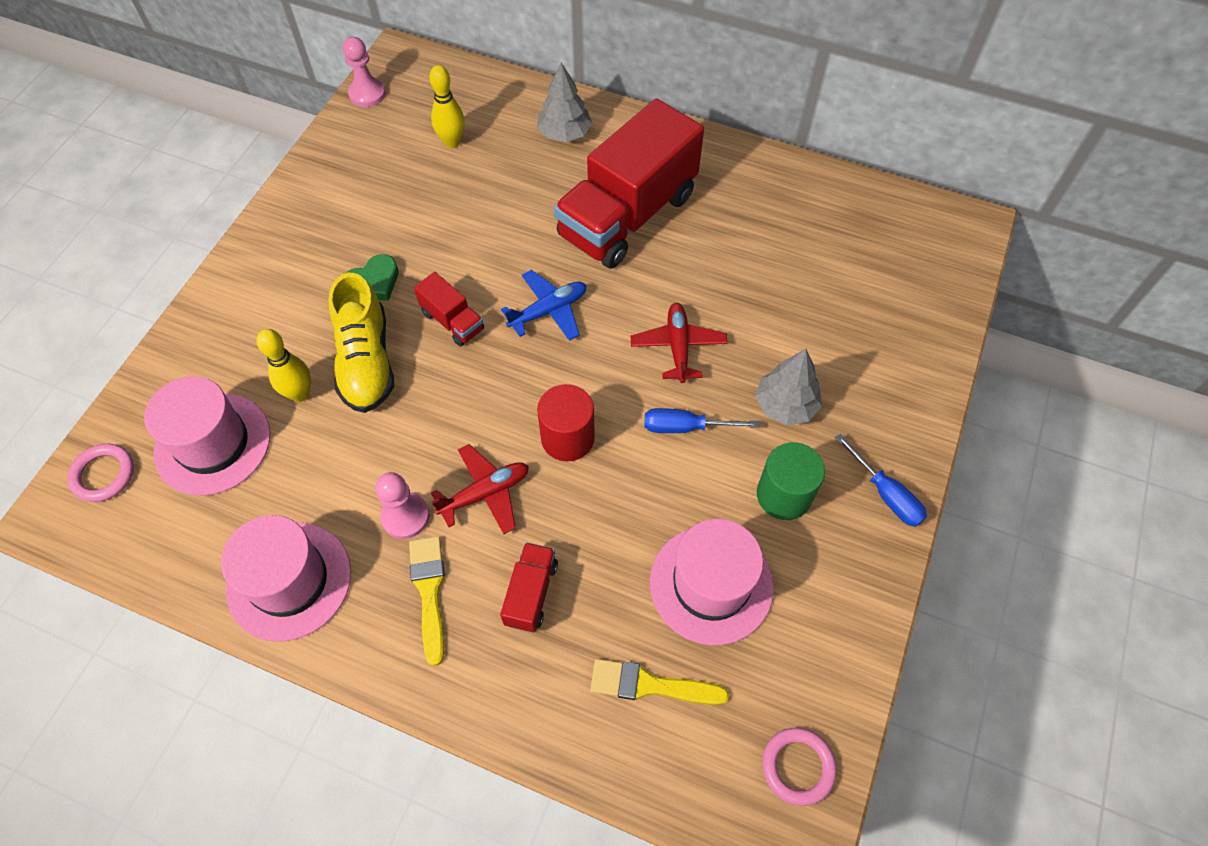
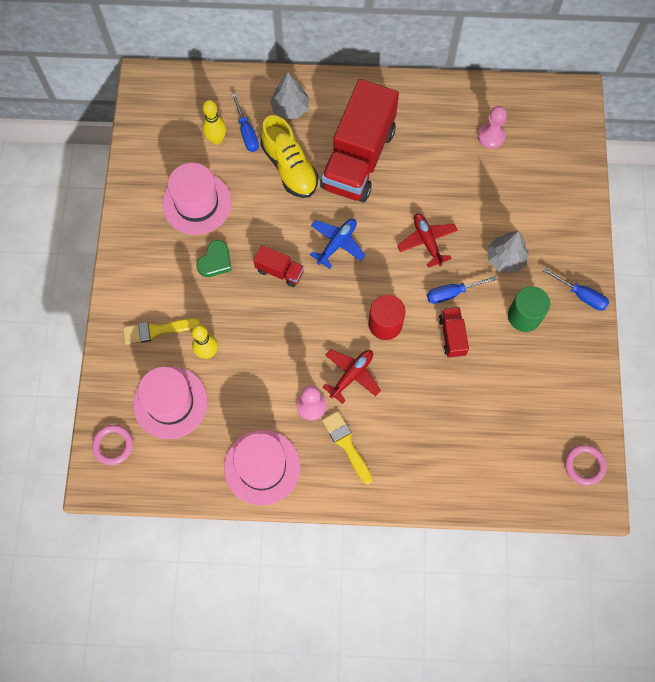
camera: 20 degrees left, 10 degrees up
(366, 361) = (238, 316): yellow shoe -> yellow shoe (289, 167)
(367, 94) = (138, 119): pink pawn -> pink pawn (491, 136)
(495, 145) = (247, 132): none -> blue screwdriver
(531, 593) = (404, 424): red truck -> red truck (452, 336)
(650, 685) = (491, 451): yellow brush -> yellow brush (157, 330)
(711, 584) = (503, 383): pink hat -> pink hat (197, 203)

